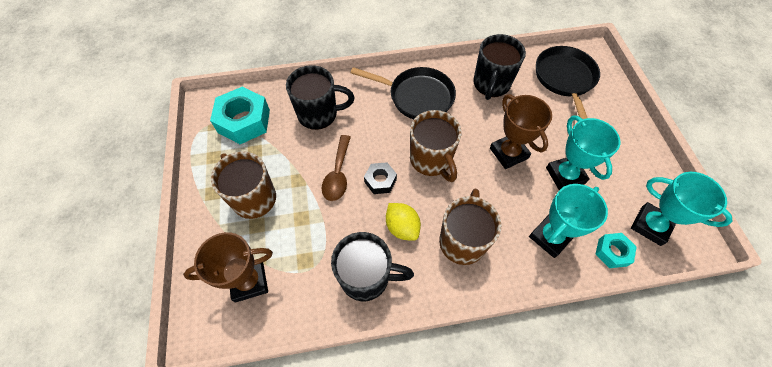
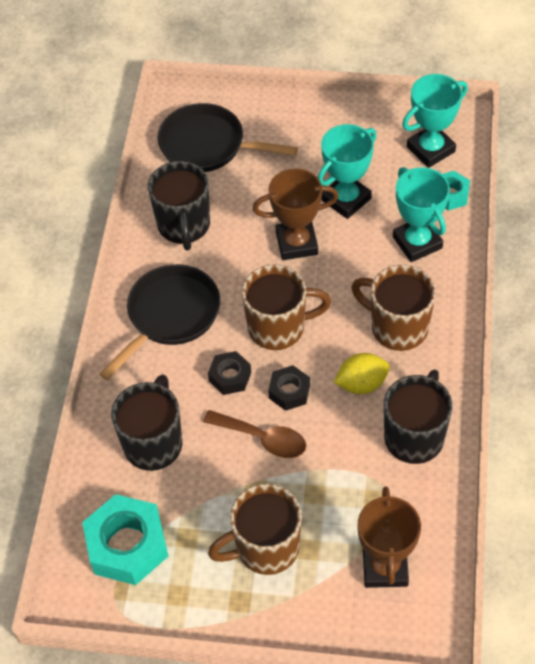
camera: 70 degrees left, 5 degrees down
(381, 142) = (230, 377): none -> black nut
(491, 84) = (184, 226): black mug -> black mug turned 45 degrees clockwise
(565, 175) = (346, 199): turquoise trophy -> turquoise trophy turned 45 degrees counterclockwise

